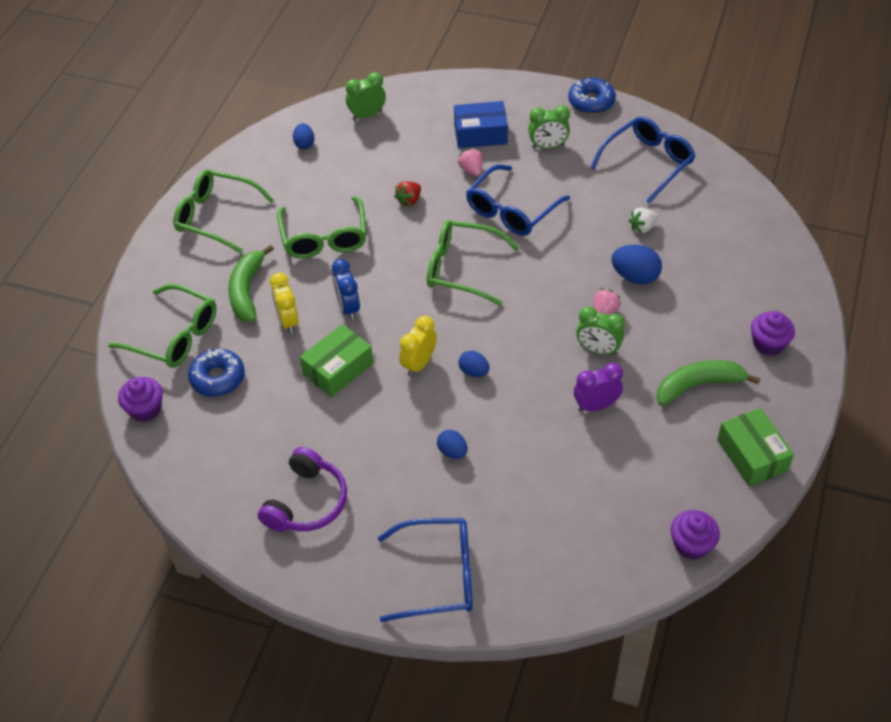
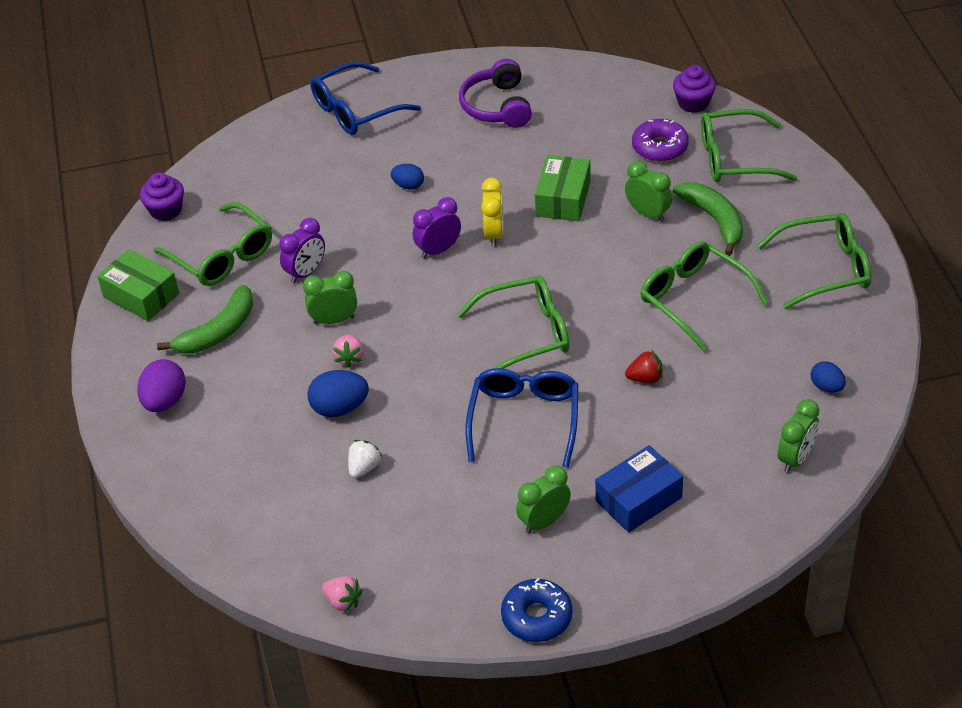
camera: 150 degrees right, 5 degrees down
(217, 378) = (660, 147): blue donut -> purple donut
(288, 321) = (648, 214): yellow clock -> green clock
(348, 307) = (604, 249): blue clock -> none
(409, 200) = (645, 378): red strawberry -> red strawberry turned 75 degrees clockwise
(471, 170) = (608, 446): pink strawberry -> pink strawberry (343, 601)
(474, 372) = (438, 250): blue egg -> purple clock
(648, 163) = (406, 557): blue glasses -> none
(661, 461) = (222, 256): none -> green glasses
(768, 344) = (165, 401): purple cupcake -> purple egg

